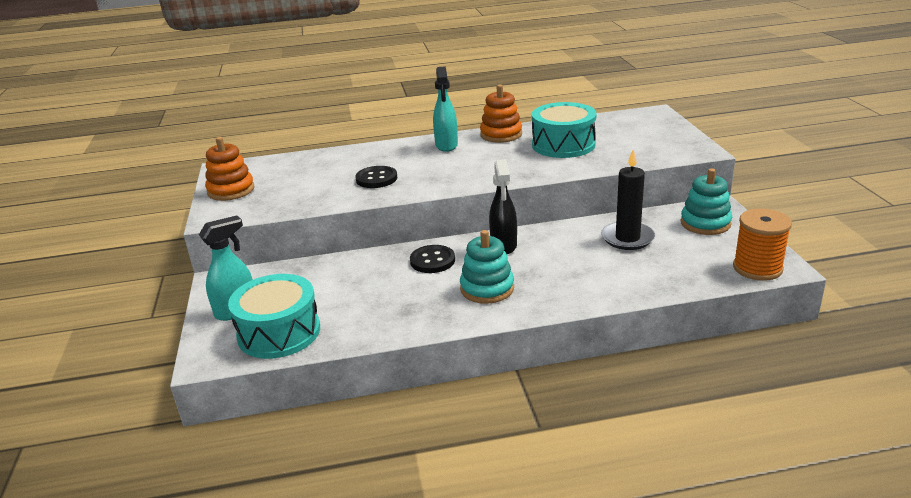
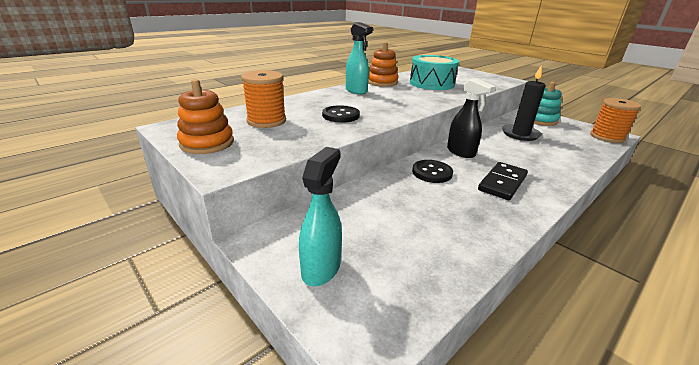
camera: 35 degrees left, 0 degrees up
(279, 332) = (402, 276): turquoise drum -> none
(302, 174) = (266, 121): none -> orange spool
(487, 288) = (502, 183): turquoise stacking toy -> black domino

